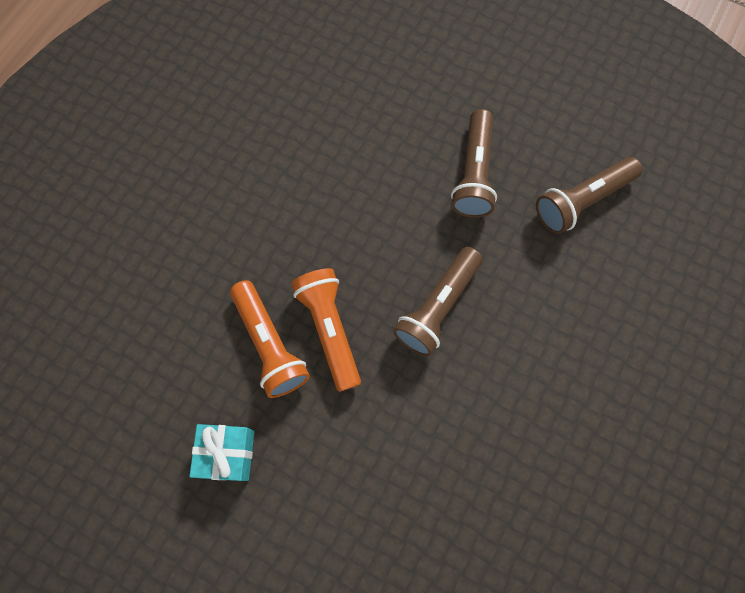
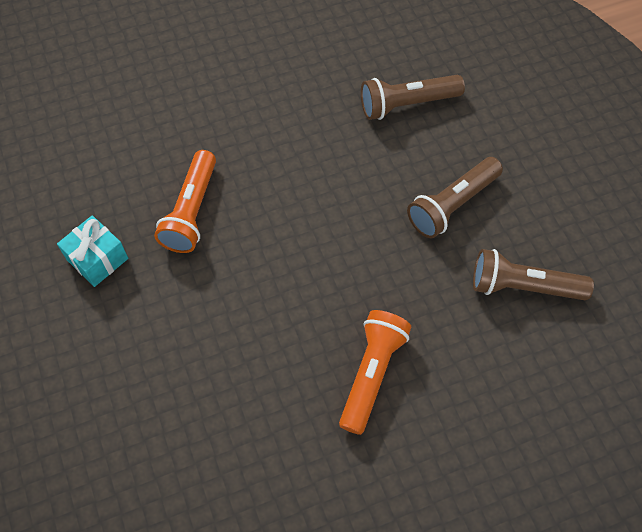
camera: 40 degrees right, 10 degrees down
(330, 329) = (241, 232): orange flashlight -> orange flashlight (372, 373)
(437, 307) = (333, 277): brown flashlight -> brown flashlight (407, 104)

